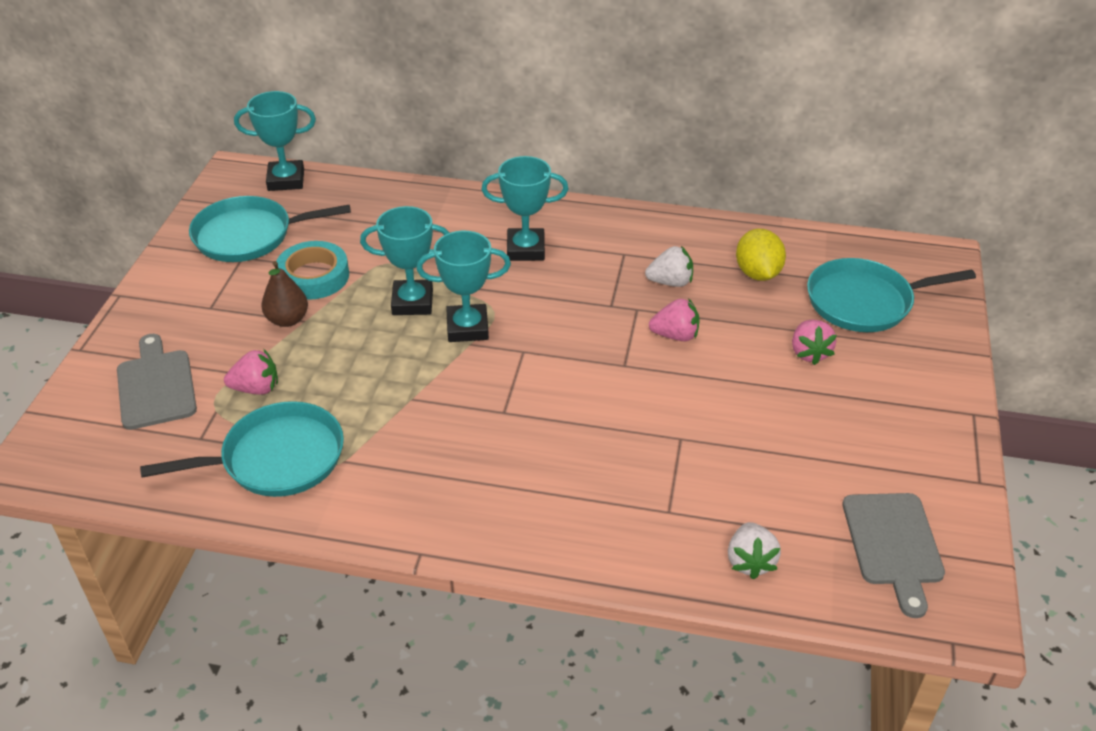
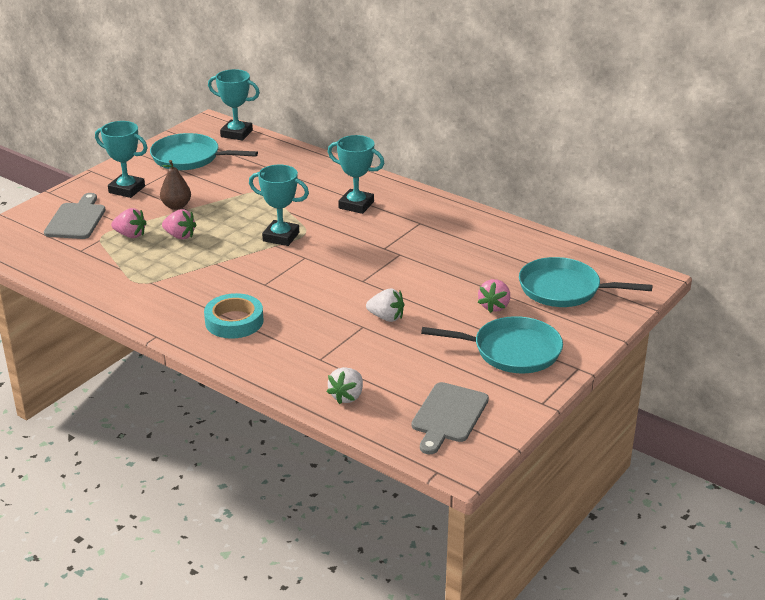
camera: 25 degrees right, 10 degrees down
(277, 458) = (114, 271): turquoise pan -> turquoise pan (512, 351)
(313, 276) = (210, 188): turquoise tape -> turquoise tape (234, 321)
(412, 302) = (259, 215): turquoise trophy -> turquoise trophy (127, 189)
(670, 282) = (436, 245): white strawberry -> white strawberry (386, 317)
(675, 335) = (411, 274): pink strawberry -> pink strawberry (180, 236)
(757, 273) = (502, 255): yellow lemon -> none

